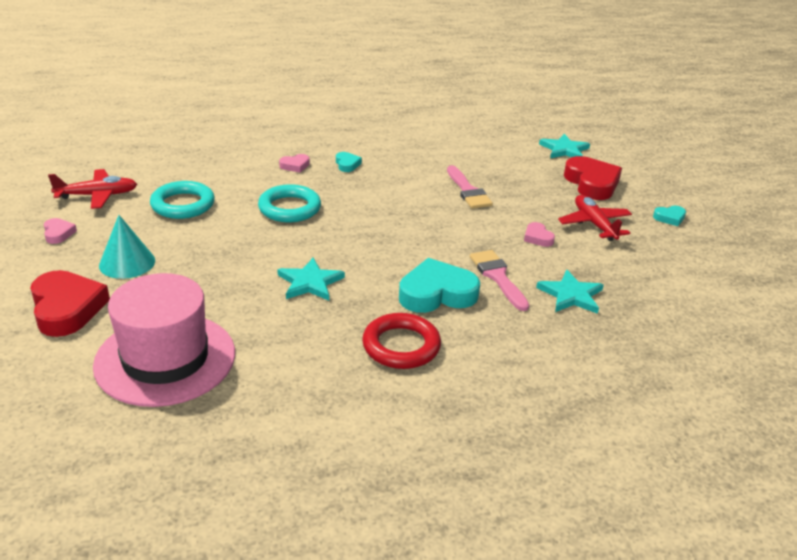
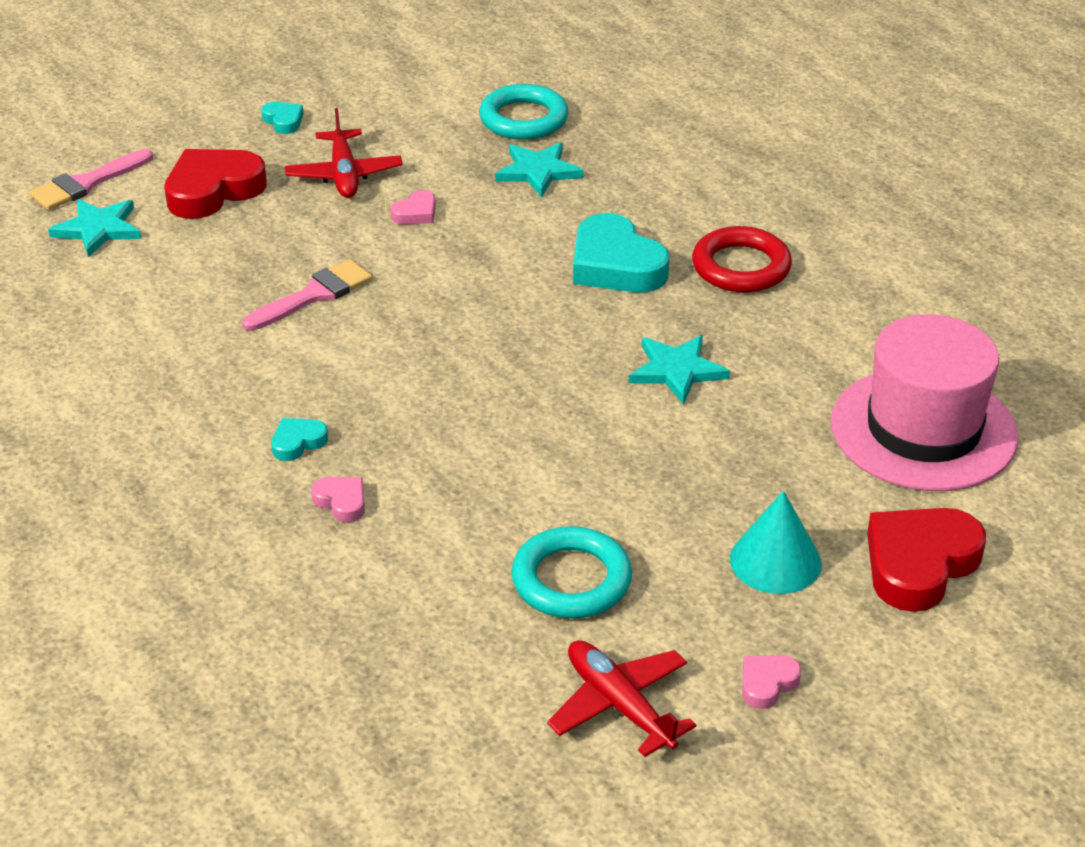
camera: 110 degrees left, 5 degrees up
(289, 208) = (496, 456): turquoise ring -> turquoise ring (523, 119)
(498, 277) = (540, 227): pink brush -> pink brush (87, 183)
(594, 224) = (344, 175): red plane -> red plane turned 60 degrees counterclockwise

